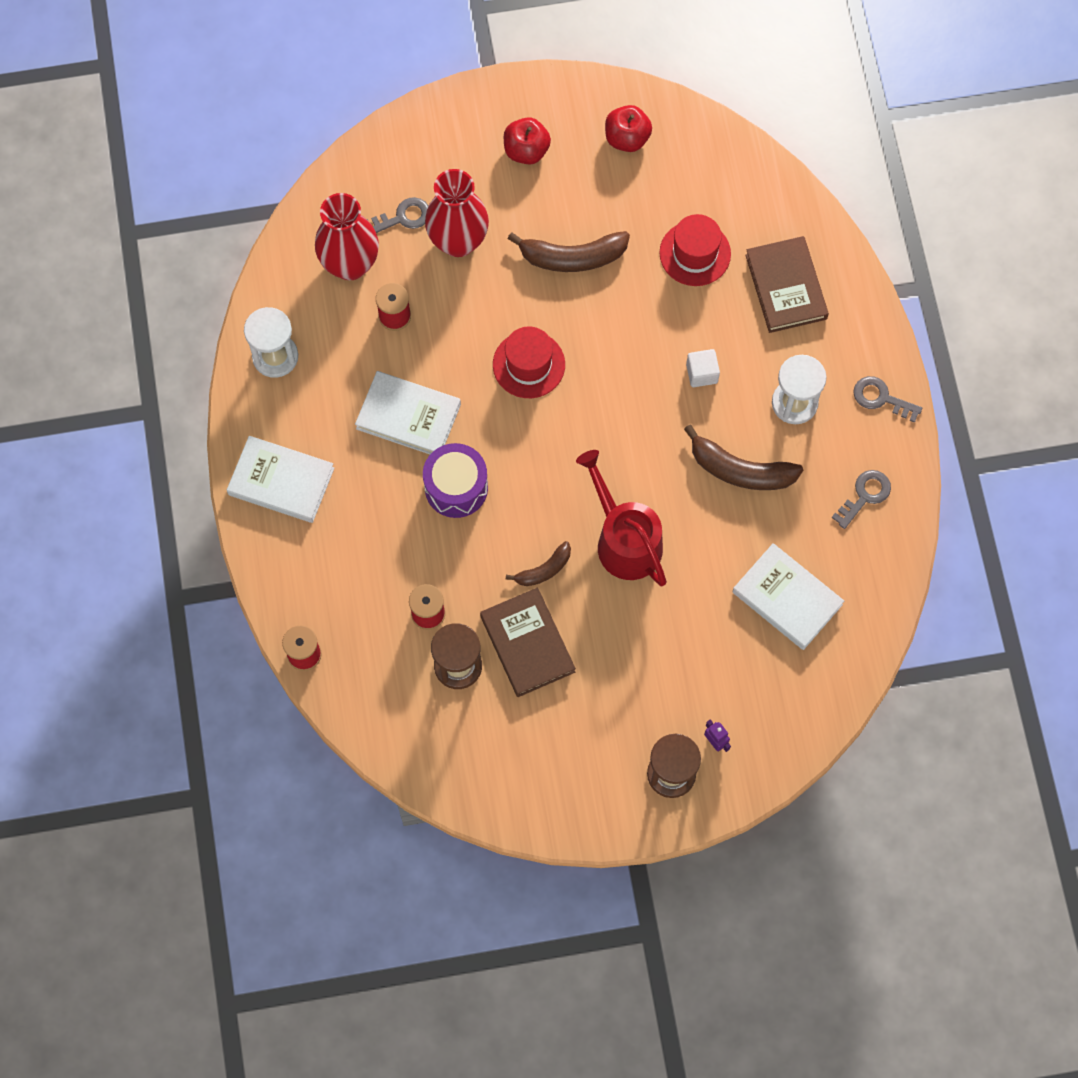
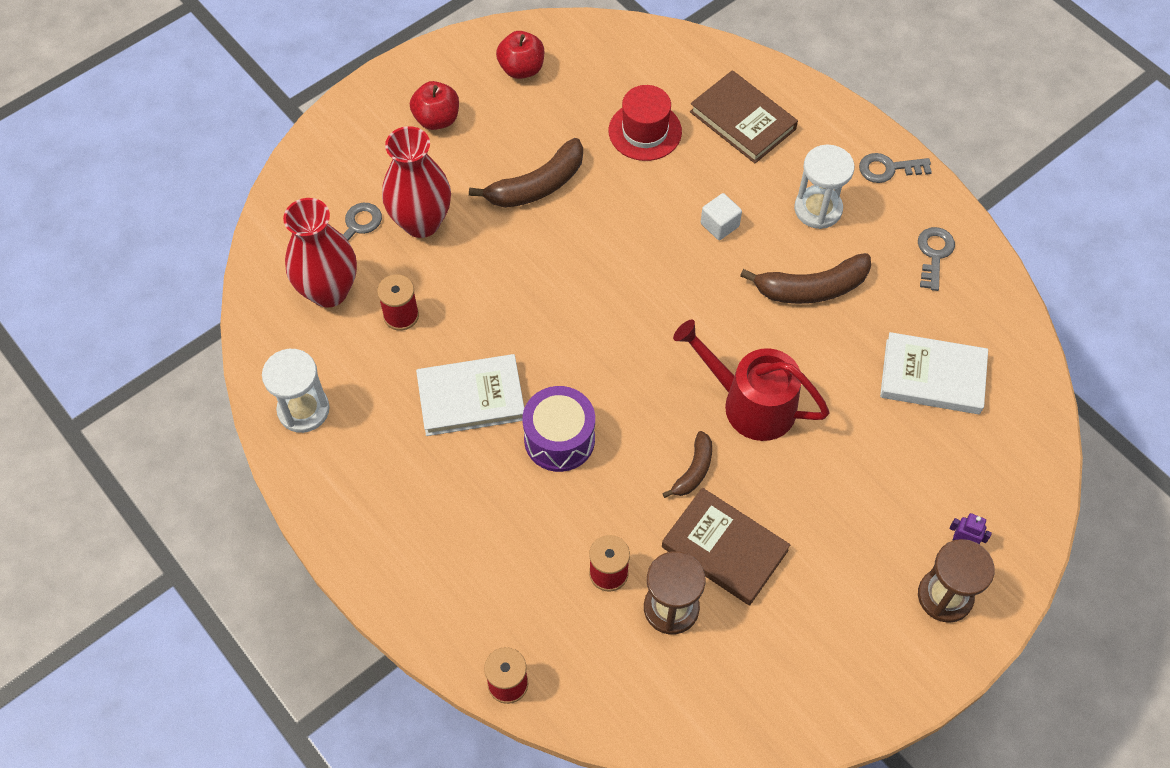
camera: 30 degrees left, 10 degrees down
(281, 481) = (380, 524): white book -> none
(528, 364) = (557, 295): red hat -> none

